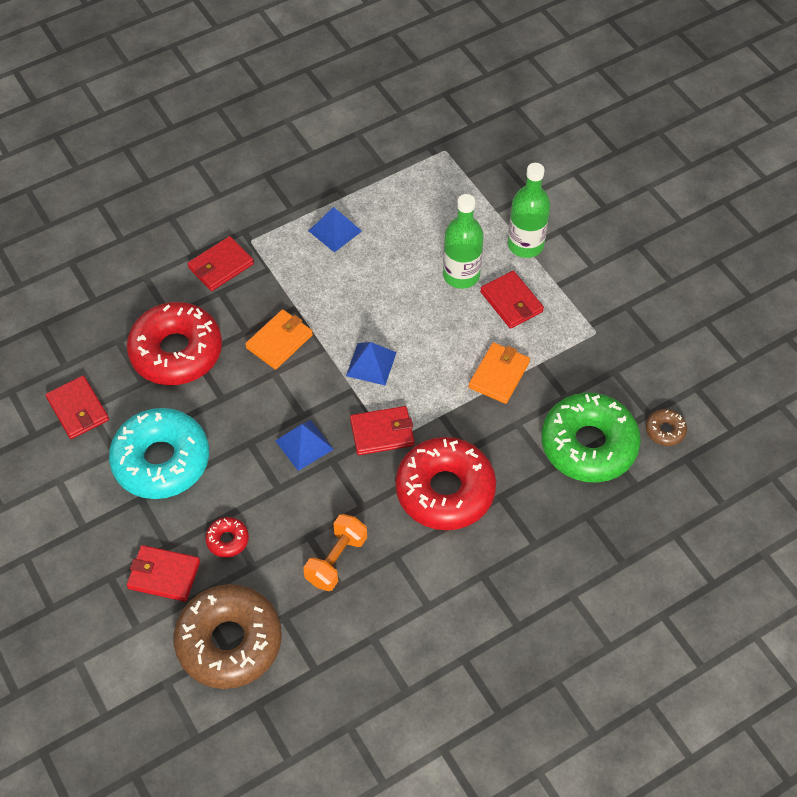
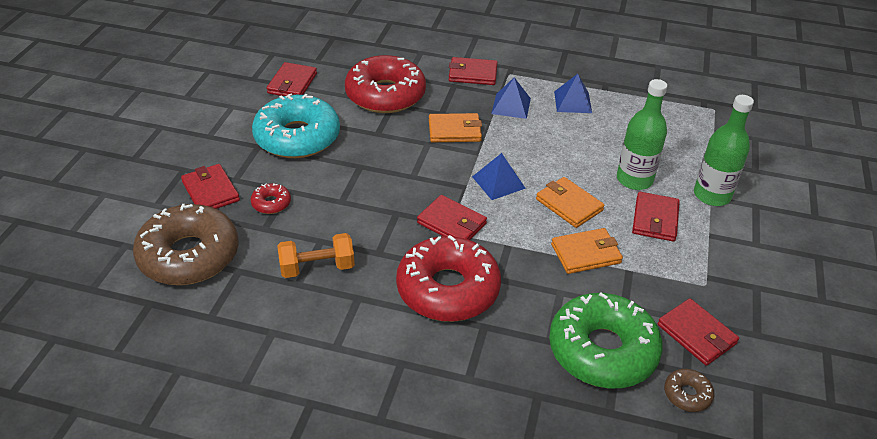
camera: 45 degrees right, 15 degrees down
(304, 445) = (391, 192): blue pyramid -> blue pyramid (511, 106)
(442, 340) = (569, 205): none -> orange wallet
(628, 379) = (696, 334): none -> red wallet

